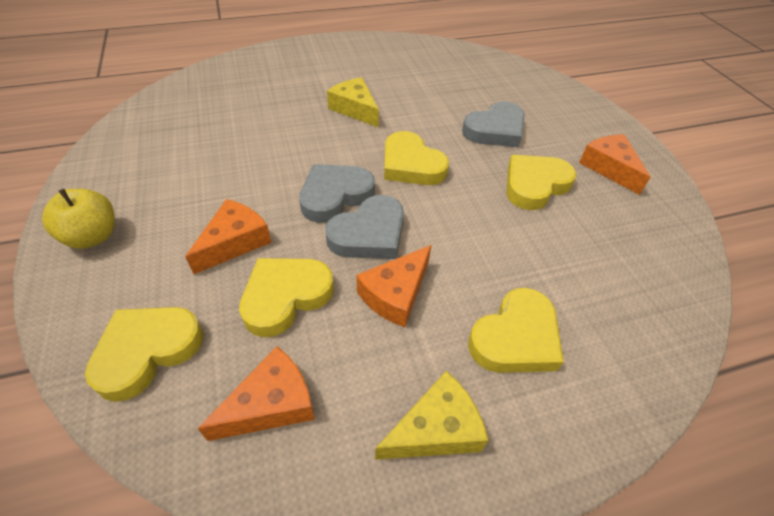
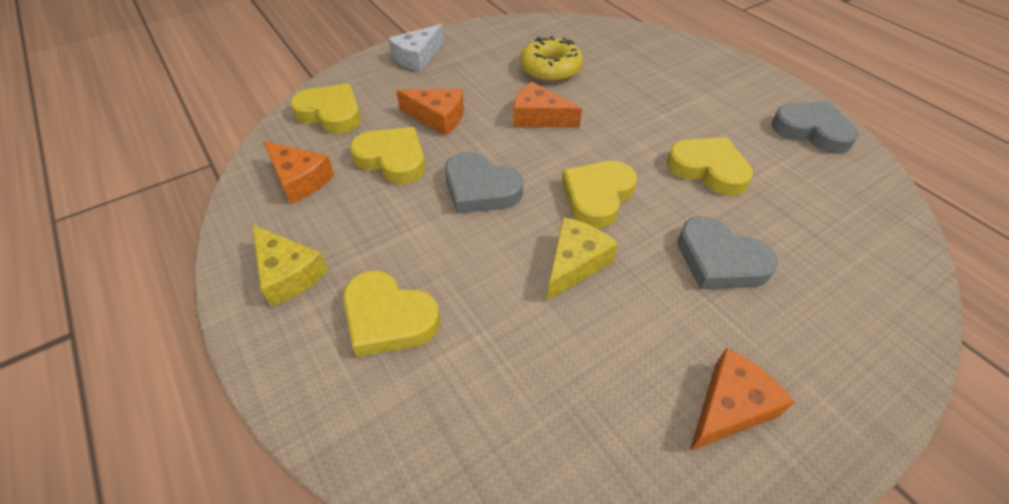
camera: 75 degrees right, 0 degrees up
(93, 236) = (417, 57): yellow apple -> white cheese
(214, 139) = (550, 68): none -> yellow donut
(335, 196) = (519, 155): grey heart -> grey heart (811, 131)
(355, 109) = (662, 134): yellow cheese -> yellow cheese (575, 263)
(395, 294) = (415, 222): orange cheese -> orange cheese (539, 117)
(535, 185) = (631, 314): yellow heart -> yellow heart (708, 169)

